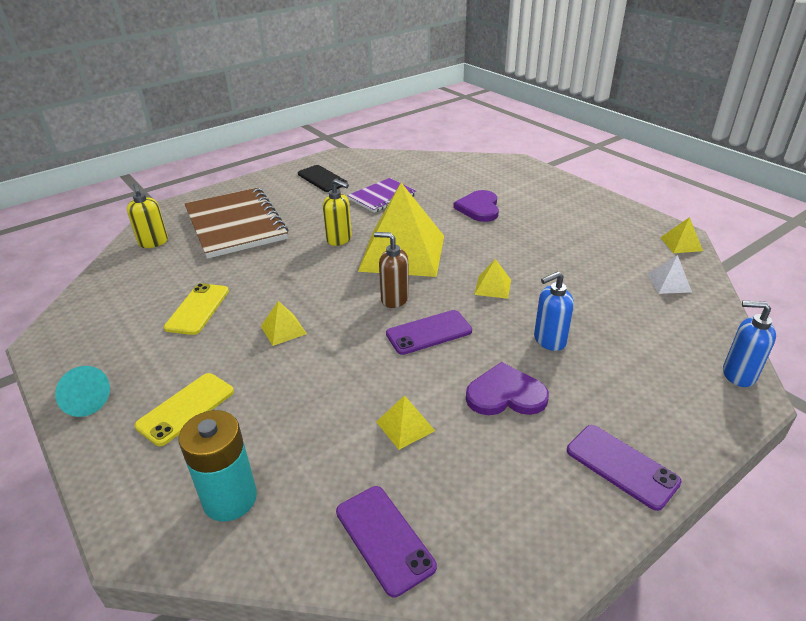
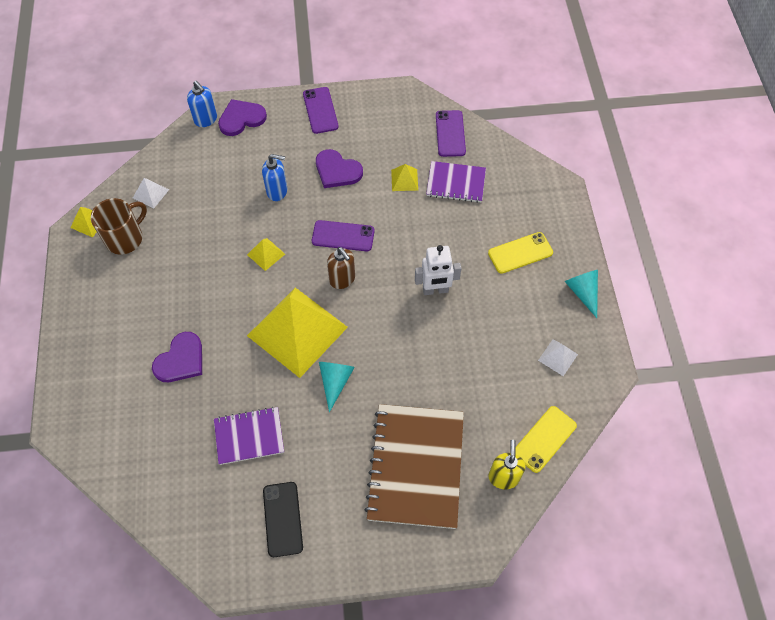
camera: 150 degrees left, 25 degrees up
(111, 329) = (557, 357): none -> white pyramid
(198, 309) = (488, 347): yellow phone -> yellow phone (544, 439)
(230, 499) = (512, 185): turquoise battery -> none
(283, 329) = (435, 290): yellow pyramid -> white robot
(325, 457) = (456, 183): none -> purple notebook
(339, 239) = (335, 382): yellow soap dispenser -> turquoise cone
(633, 247) = (125, 238): none -> brown mug
(702, 397) = (241, 118): none -> purple heart

